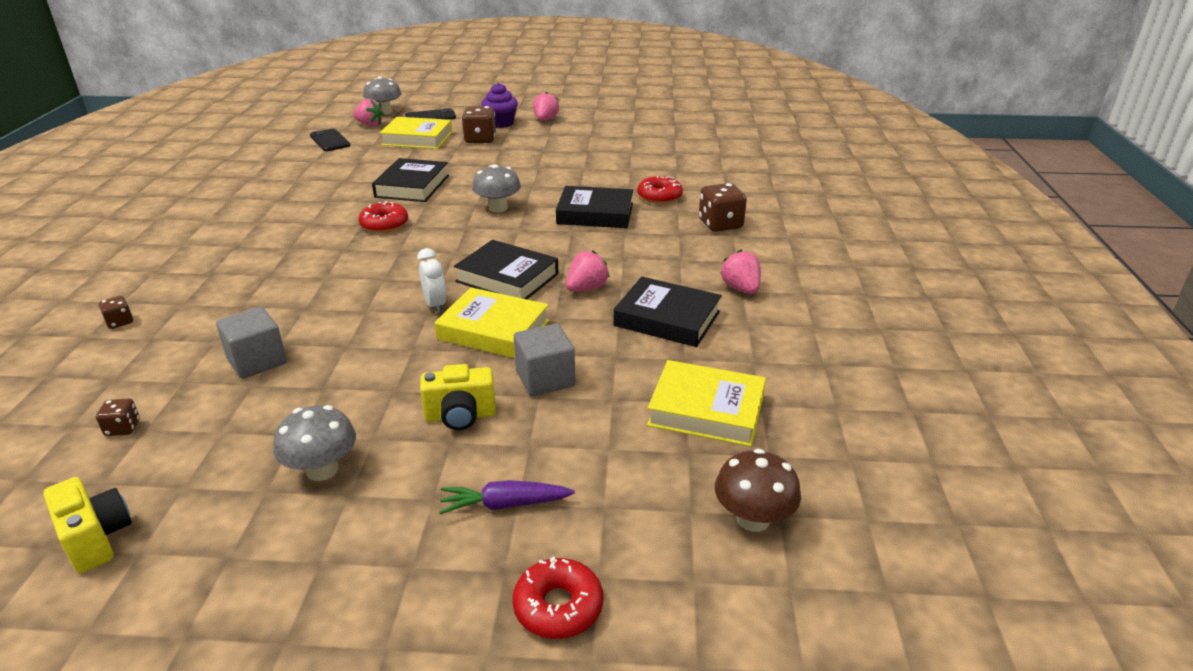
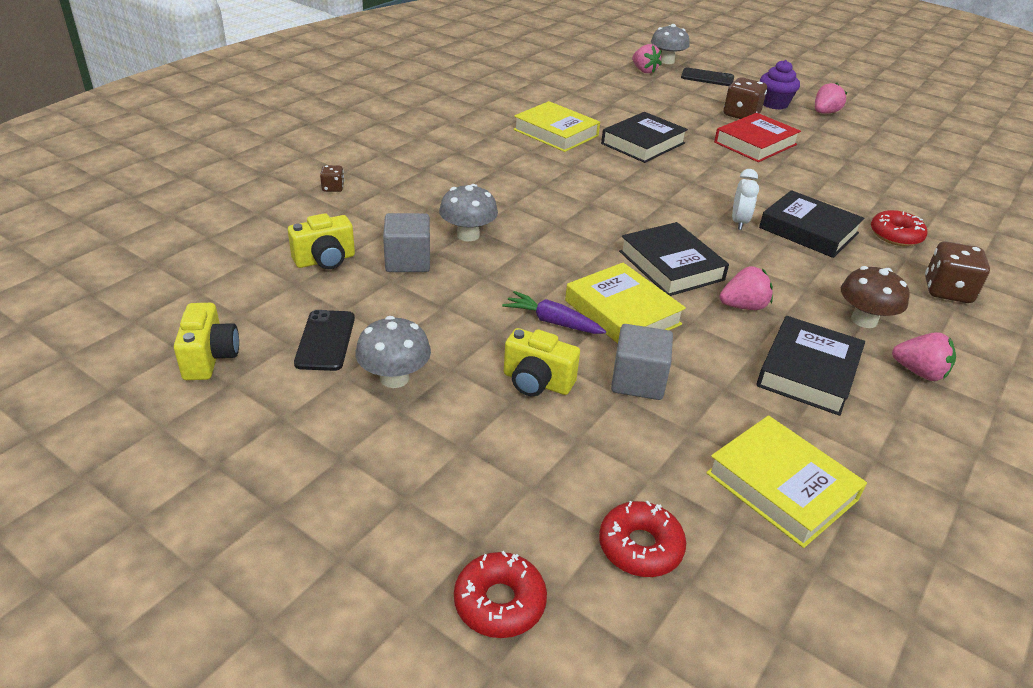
camera: 30 degrees right, 5 degrees up
(123, 428) = (280, 277): brown dice -> none
(164, 393) = (325, 260): none -> yellow camera
(330, 141) = (598, 76): black phone -> black phone (325, 340)
(384, 224) = (592, 173): red donut -> red donut (640, 547)
(417, 138) = (680, 96): yellow book -> yellow book (556, 133)
(435, 305) = (586, 267): white clock -> white clock (739, 222)
(498, 208) = (710, 191): grey mushroom -> grey mushroom (468, 235)
(504, 504) = (518, 483): purple carrot -> purple carrot (552, 322)
(507, 159) = (755, 143): none -> red book
(667, 319) = (808, 371): black book -> black book turned 60 degrees clockwise
(741, 289) = (919, 372): pink strawberry -> pink strawberry turned 105 degrees clockwise
(753, 519) = (749, 624): brown mushroom -> brown mushroom (864, 320)

